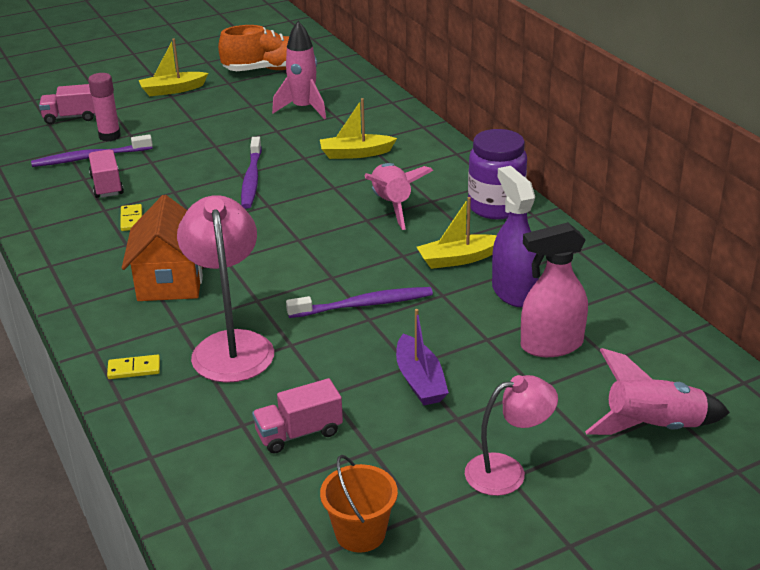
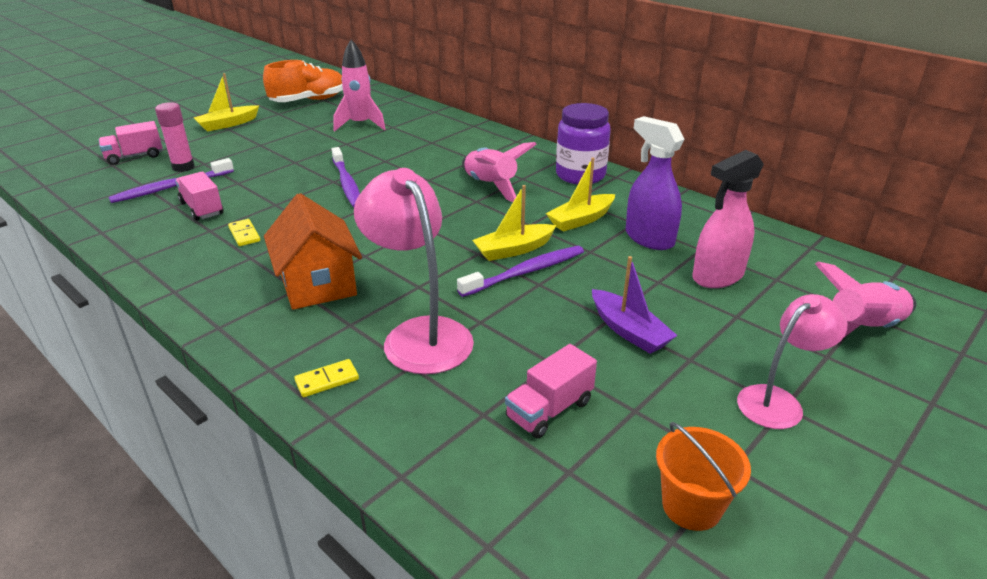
camera: 20 degrees left, 0 degrees up
(355, 153) = (430, 152): yellow boat -> yellow boat (513, 250)

